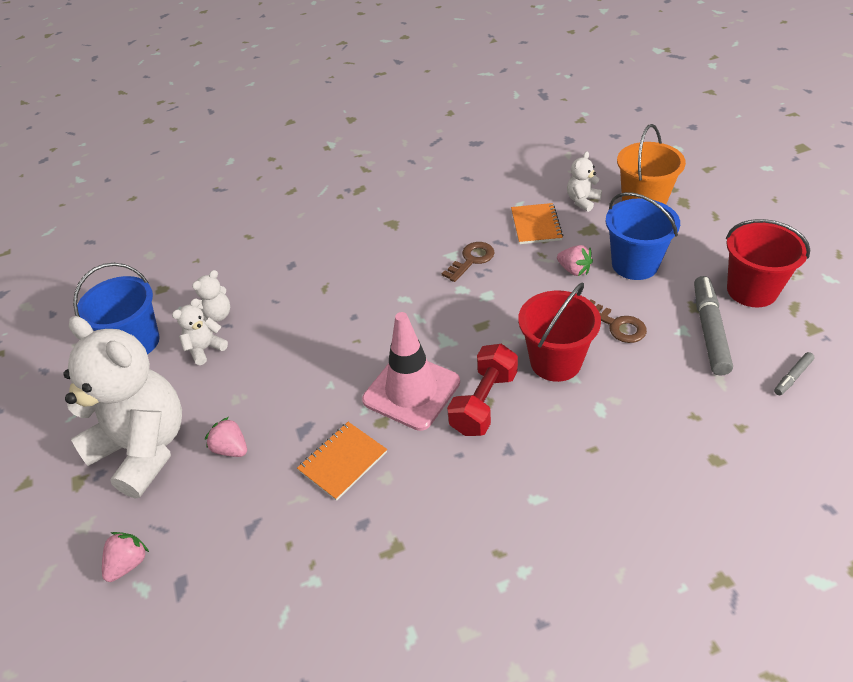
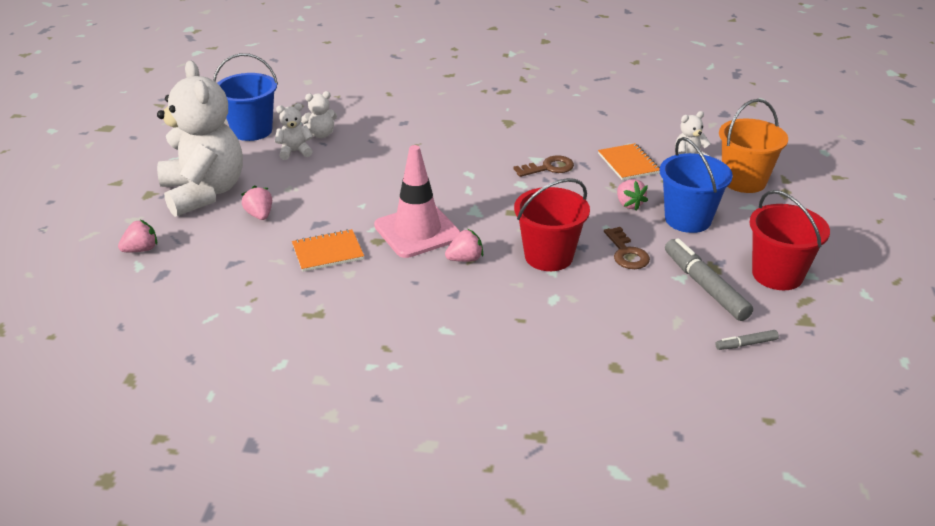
camera: 25 degrees right, 10 degrees down
(484, 402) = (465, 259): red dumbbell -> pink strawberry
(536, 225) = (628, 163): orange notebook -> orange notebook turned 45 degrees counterclockwise
(709, 331) = (705, 286): grey marker -> grey marker turned 60 degrees counterclockwise

